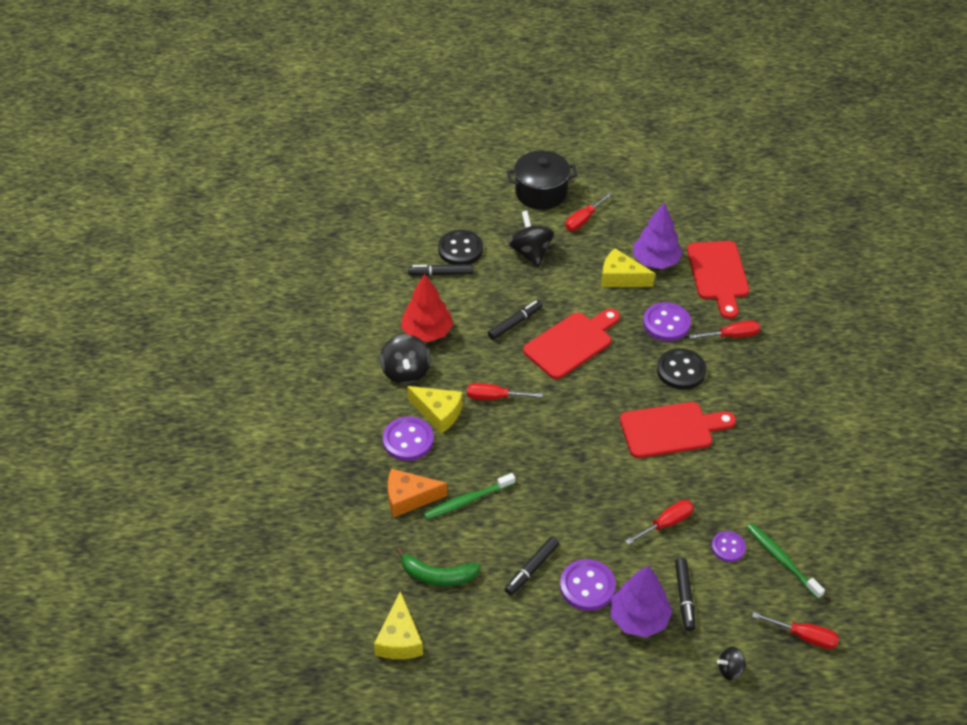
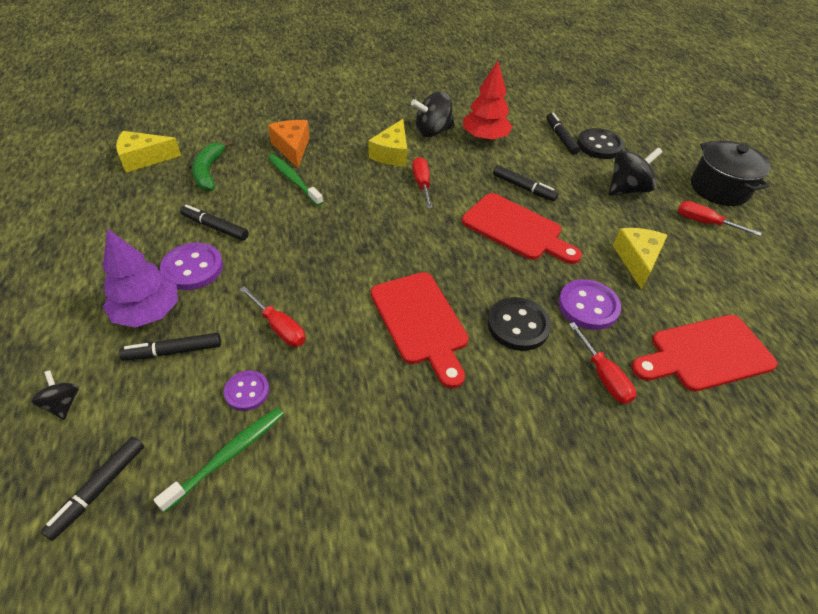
camera: 75 degrees right, 0 degrees up
(408, 440) = (355, 141): purple button -> none
(656, 261) = (685, 289): purple tree -> none
(803, 636) = (99, 489): red screwdriver -> black marker

